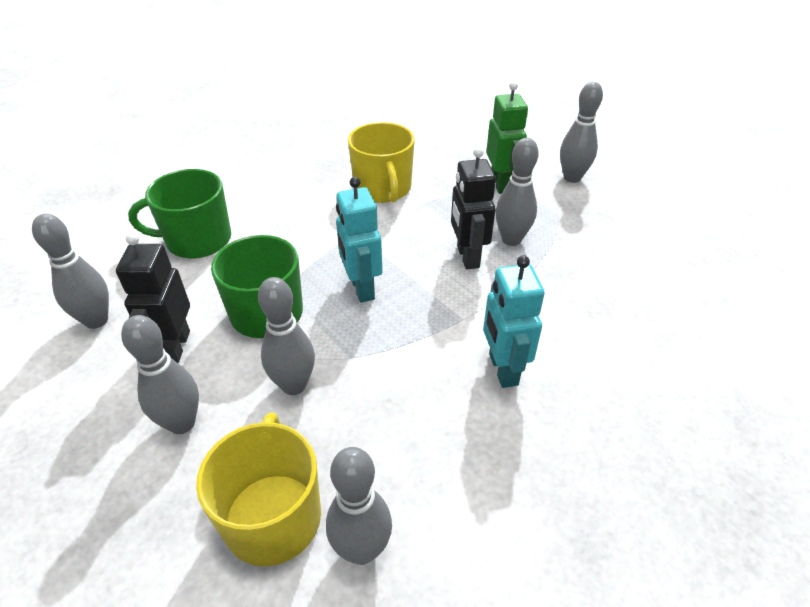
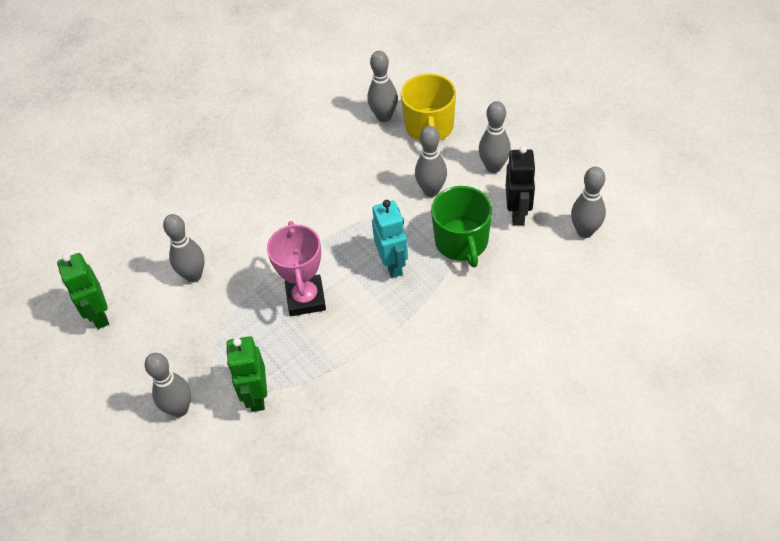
camera: 175 degrees left, 10 degrees up
(197, 240) = (542, 311): green mug -> none
(383, 189) = (377, 386): yellow mug -> none
(467, 257) = (306, 298): black robot -> pink trophy
(502, 369) = (297, 205): turquoise robot -> none
(511, 239) = (264, 319): grey bowling pin -> grey bowling pin (193, 275)
(709, 246) = (99, 315): none -> green robot

